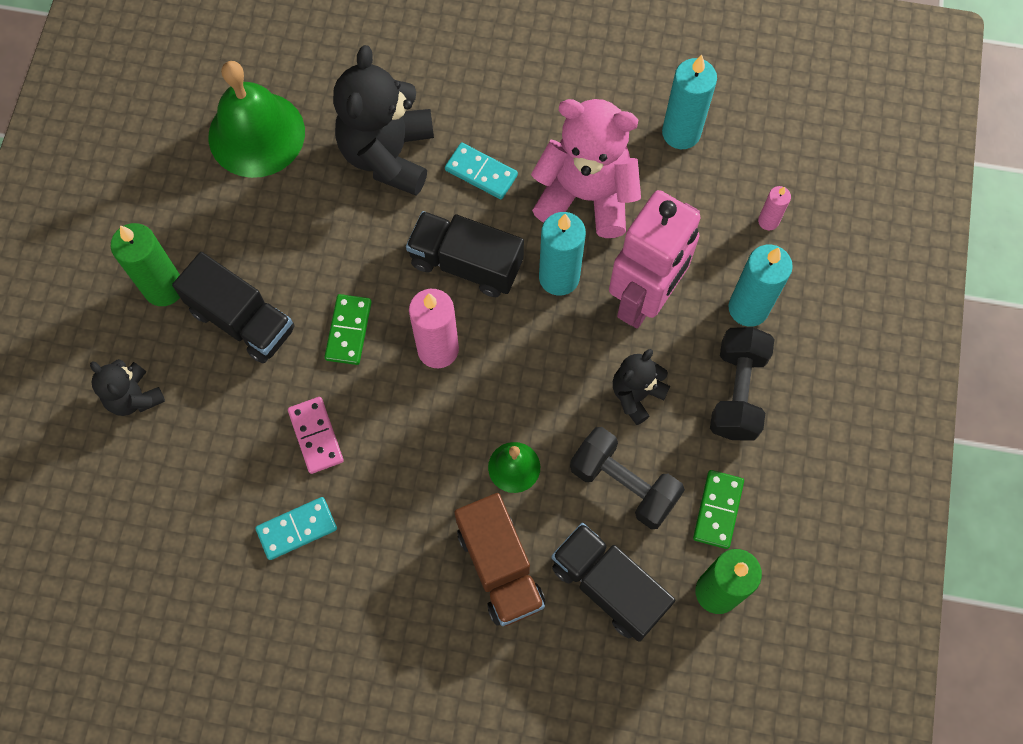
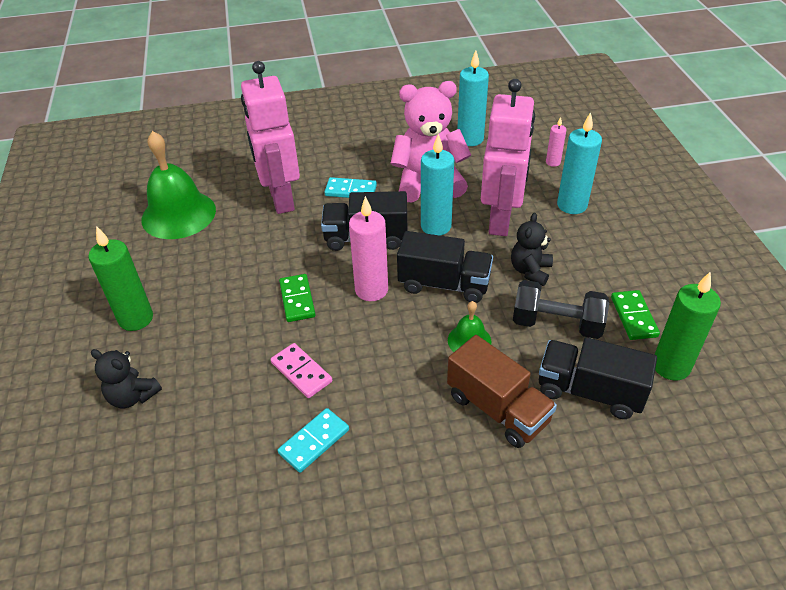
camera: 20 degrees left, 25 degrees down
(242, 320) = (209, 319): black truck -> black truck (444, 284)
(388, 154) = (280, 199): black teddy bear -> pink robot
(737, 392) = (597, 248): black dumbbell -> none

